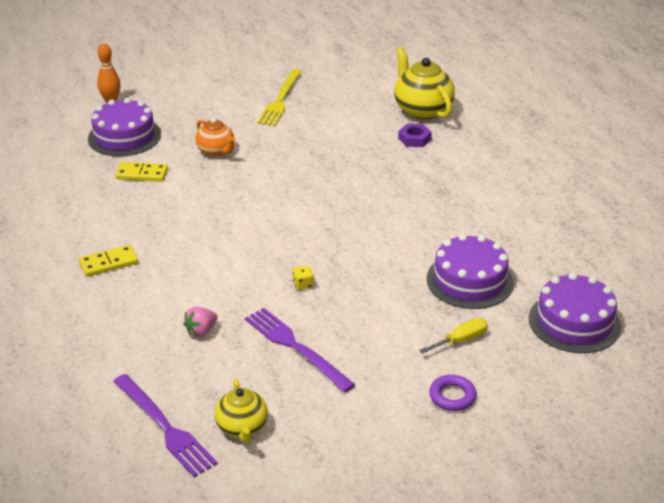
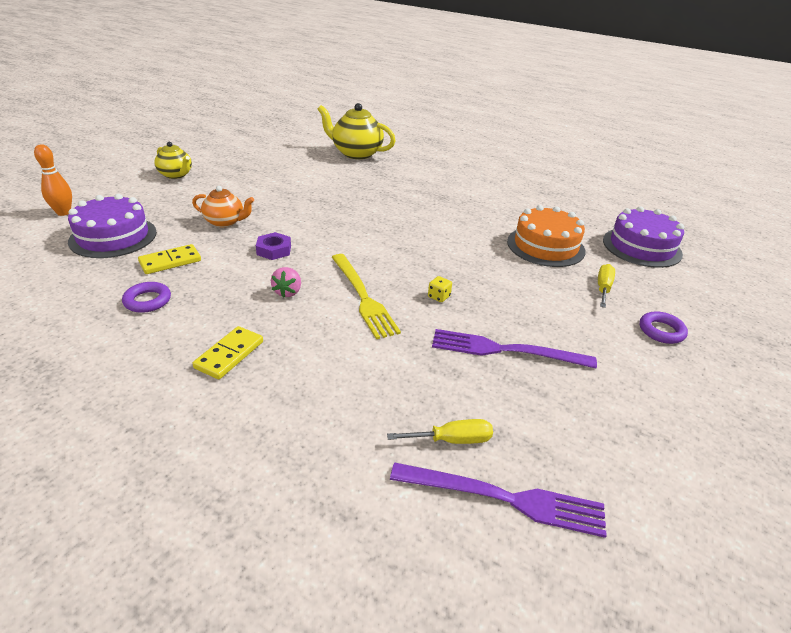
camera: 40 degrees left, 0 degrees up
(98, 201) = (147, 301): none -> purple ring
(178, 382) = (452, 440): none -> yellow screwdriver
(201, 331) = (407, 376): pink strawberry -> pink strawberry (288, 292)
(242, 427) = (569, 451): yellow teapot -> yellow teapot (176, 175)
(280, 100) = (237, 172): yellow fork -> yellow fork (363, 297)
(414, 139) = (376, 171): purple nut -> purple nut (274, 250)
(469, 281) = (545, 246): purple cake -> orange cake

